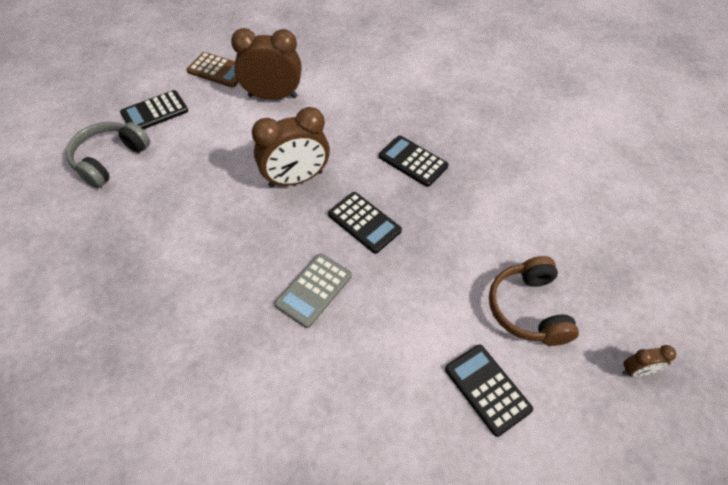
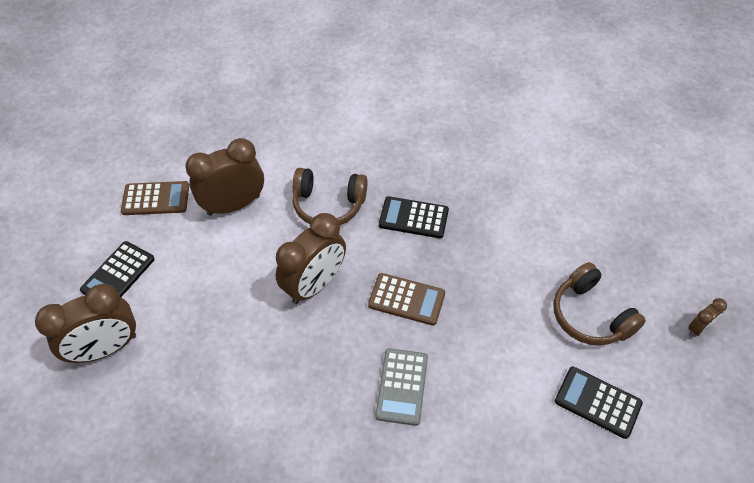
camera: 25 degrees left, 0 degrees up
(110, 159) = (106, 348): grey headphones -> brown clock
(347, 124) = (328, 205): none -> brown headphones
(364, 222) = (406, 299): black calculator -> brown calculator

